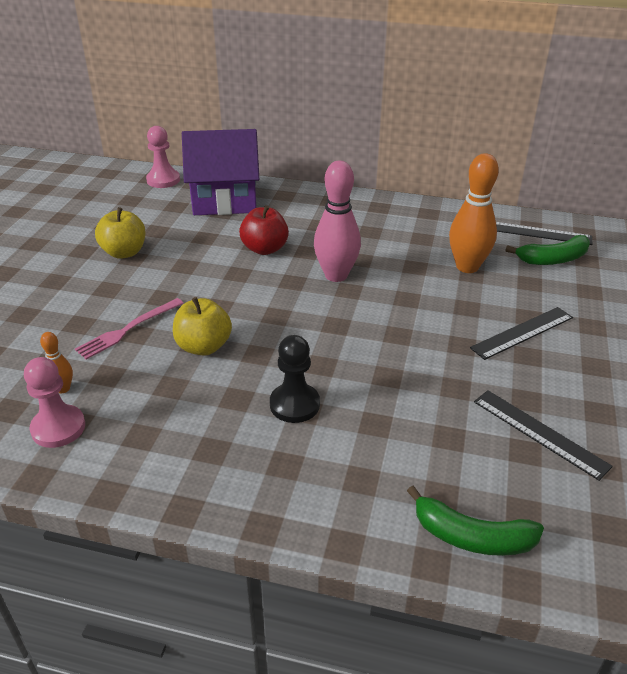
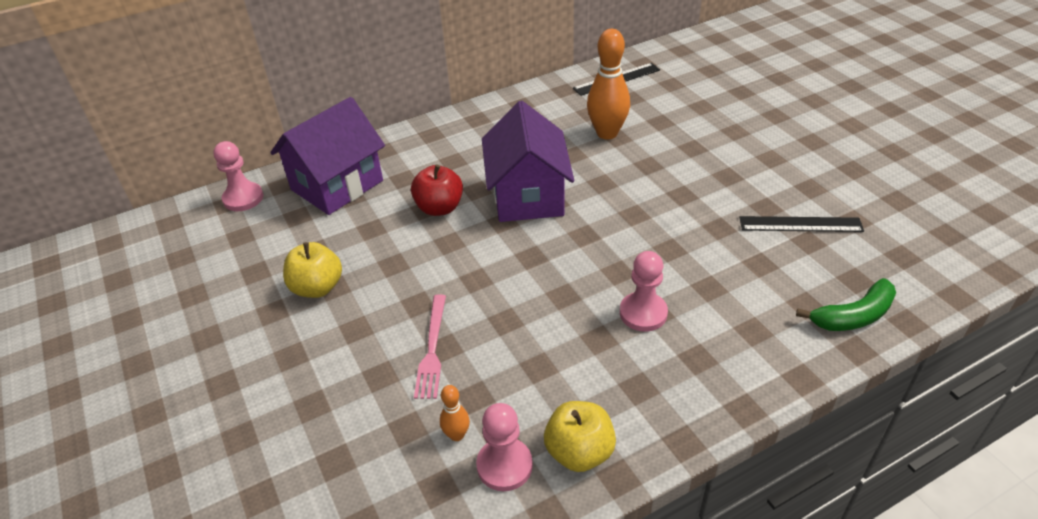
camera: 40 degrees left, 5 degrees up
(203, 346) = (515, 319): yellow apple -> yellow apple (579, 452)
(294, 404) = (643, 313): black pawn -> pink pawn
(336, 275) = (527, 196): pink bowling pin -> purple house
(522, 332) = (704, 162): black ruler -> none
(553, 259) = (651, 95): green banana -> none

